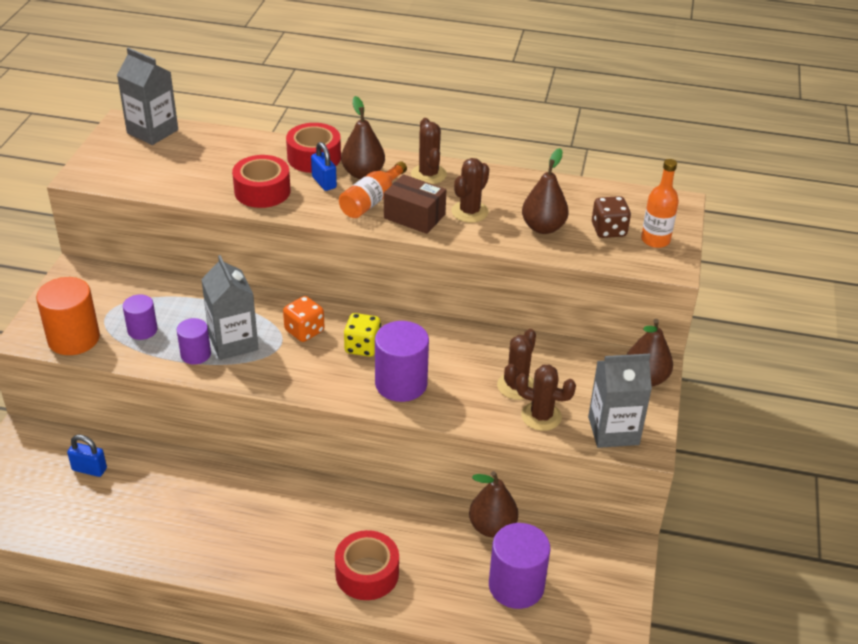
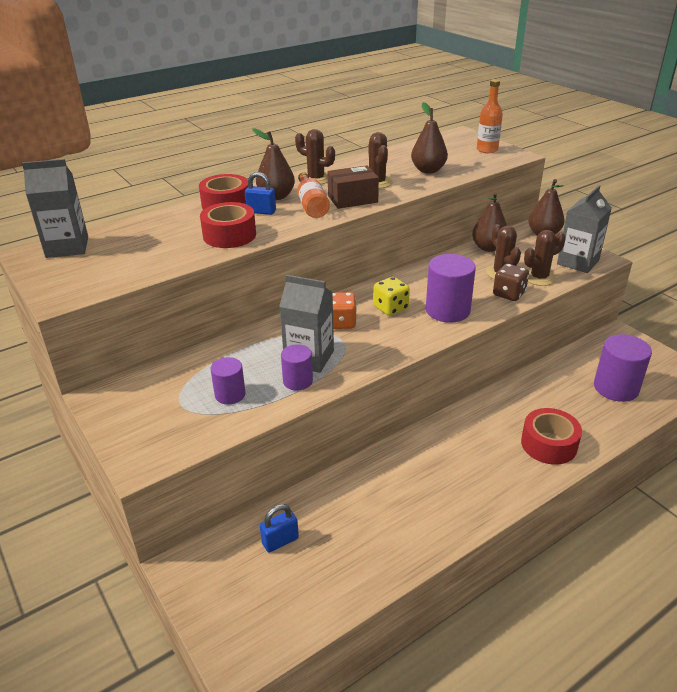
camera: 45 degrees left, 5 degrees down
(74, 338) = (184, 436): orange cylinder -> none
(492, 527) = (556, 372): brown pear -> brown pear (488, 248)
(608, 230) = (459, 156): brown dice -> brown dice (509, 294)

